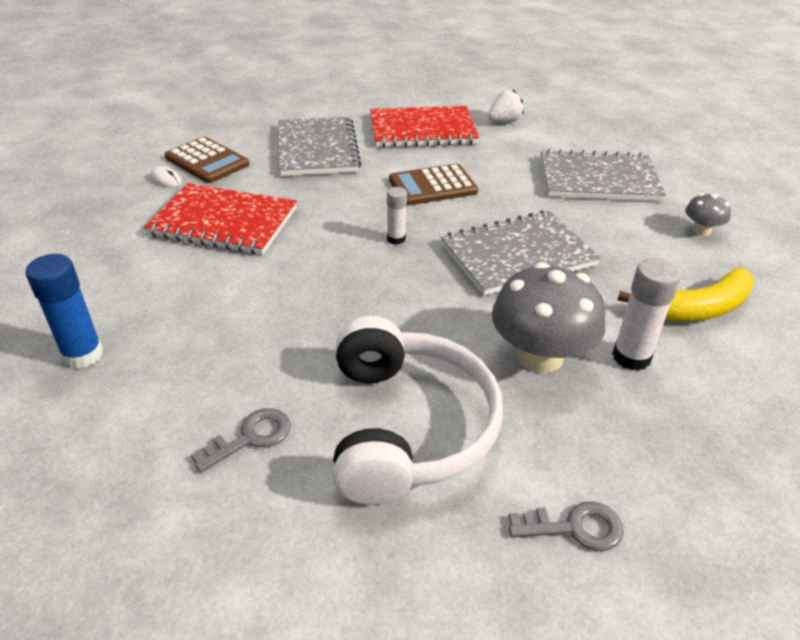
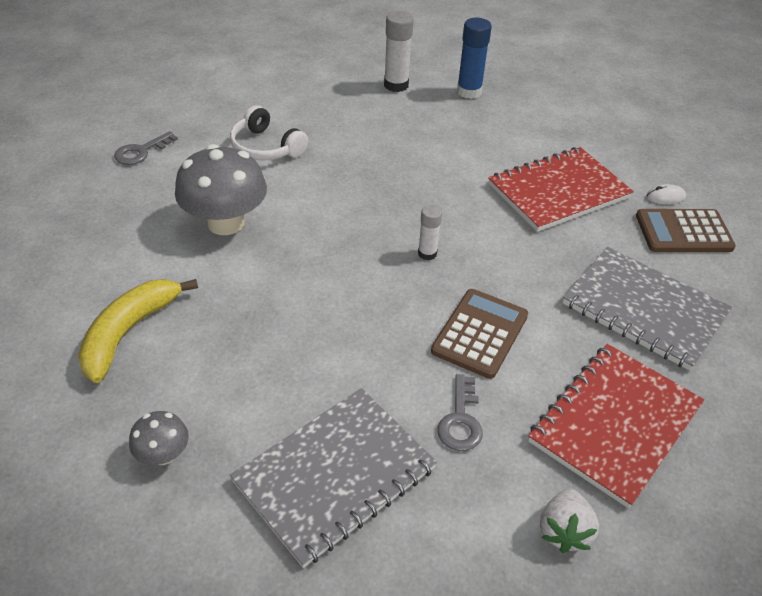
camera: 135 degrees right, 5 degrees up
(251, 437) = (334, 107): grey key -> grey key (460, 420)
(407, 426) = (266, 147): white headphones -> white headphones, size x0.57
(517, 255) = (318, 298): grey notebook -> none
(631, 357) = (161, 257): white glue stick -> white glue stick (396, 85)

